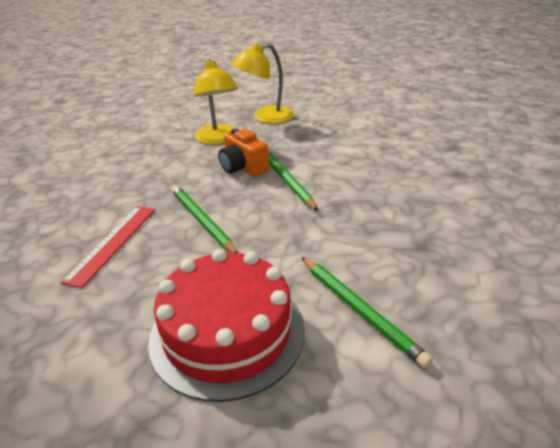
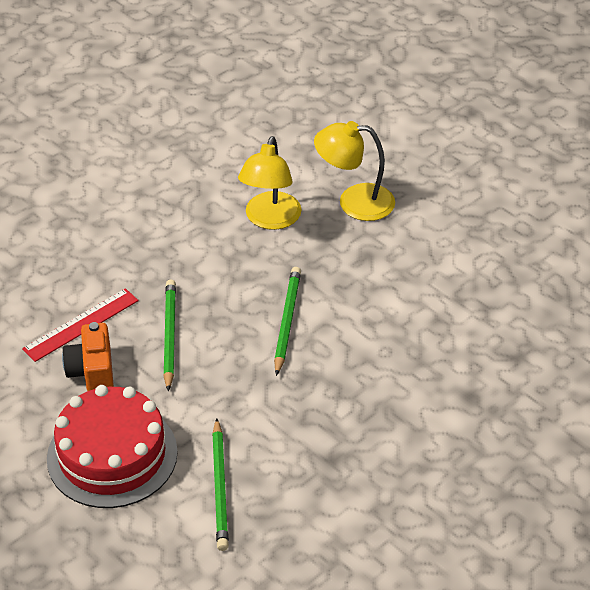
camera: 30 degrees right, 10 degrees up
(243, 168) = (260, 280): orange camera -> orange camera (92, 371)

